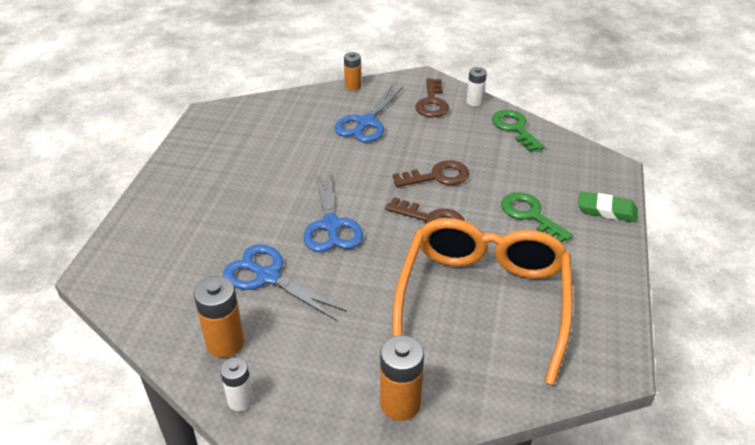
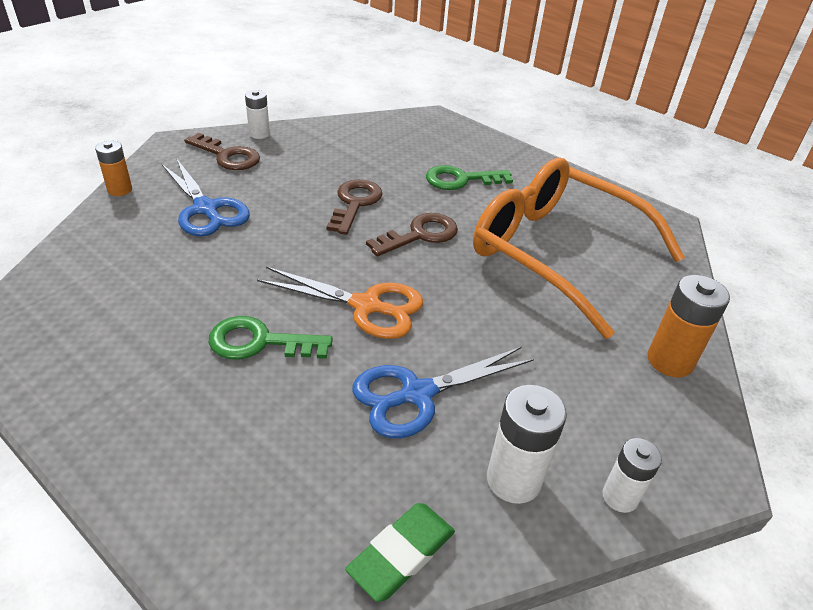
camera: 65 degrees left, 0 degrees up
(225, 343) = (513, 480): orange battery -> white battery
(331, 225) = (366, 306): blue scissors -> orange scissors
(515, 128) = (329, 133): green key -> green key (260, 342)
(606, 210) = (486, 144): green eraser -> green eraser (401, 554)

